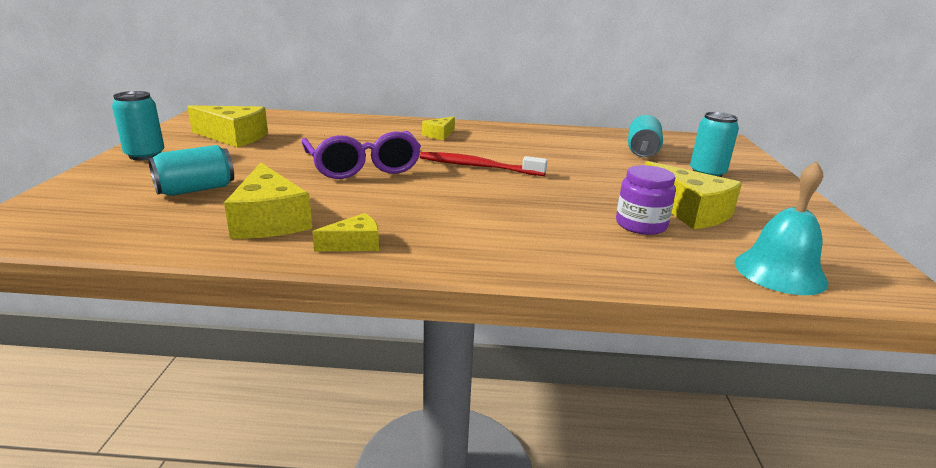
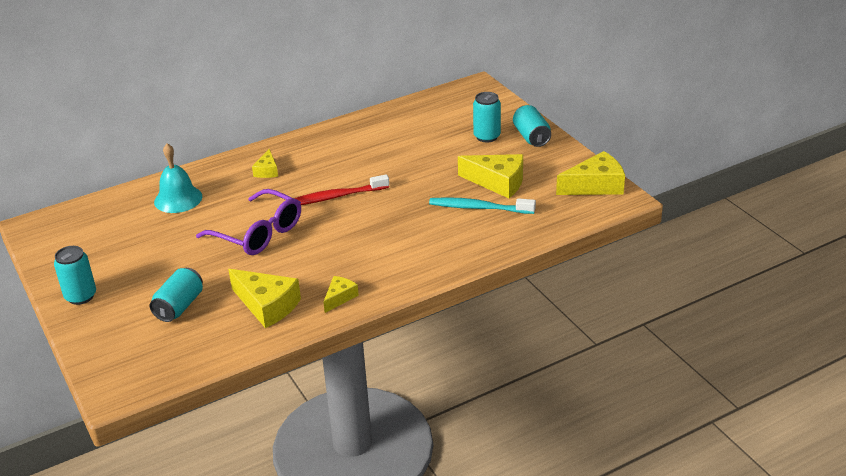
camera: 30 degrees left, 10 degrees up
(234, 137) = (112, 246): yellow cheese -> yellow cheese (595, 185)
(641, 225) = (479, 208): purple jar -> turquoise toothbrush
(642, 151) = (429, 127): turquoise can -> turquoise can (531, 137)
(780, 272) = (566, 213): turquoise bell -> turquoise bell (178, 199)

